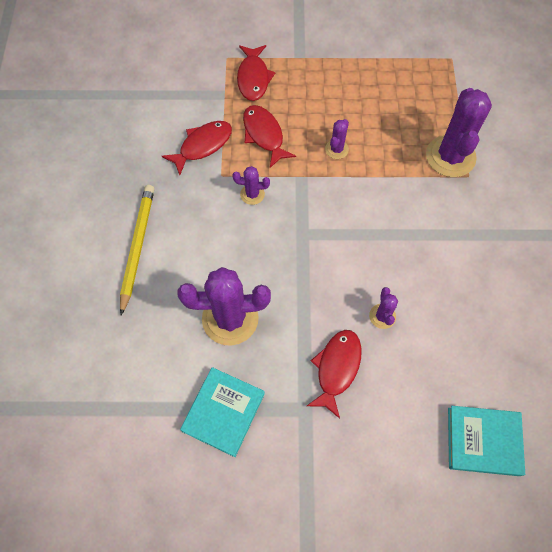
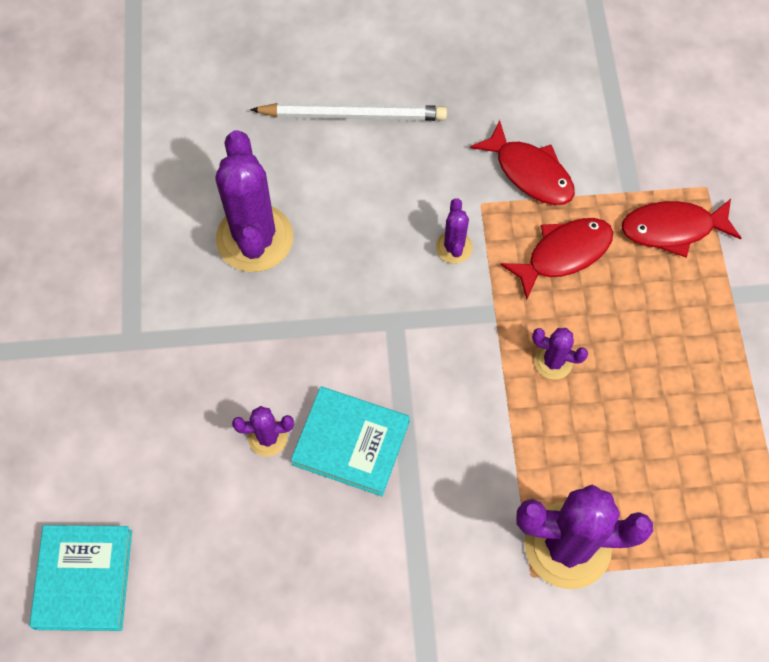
camera: 85 degrees right, 0 degrees up
(137, 247) = (353, 115): yellow pencil -> white pencil
(223, 412) = (127, 244): turquoise book -> turquoise book (351, 443)
(336, 368) = (187, 378): red fish -> none

